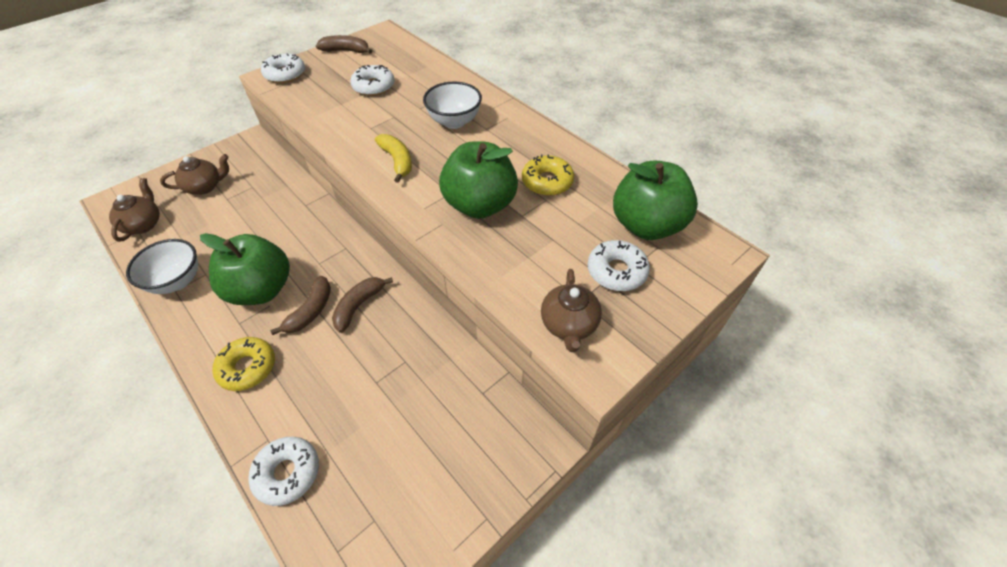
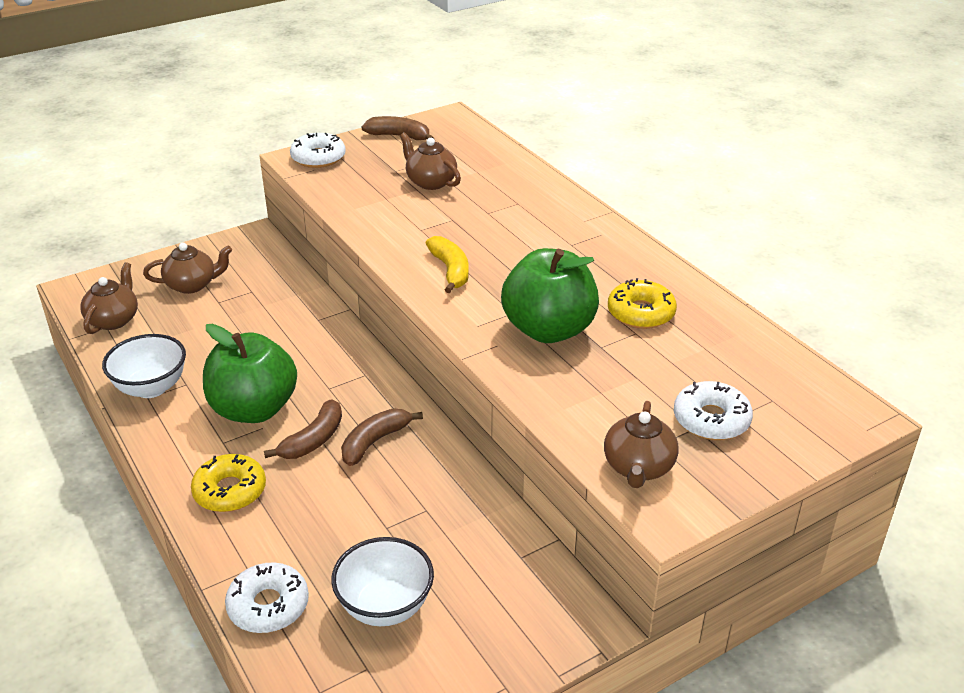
camera: 10 degrees right, 15 degrees down
(374, 86) = (430, 182): white donut -> brown teapot
(454, 121) = (530, 232): white bowl -> white bowl (385, 606)
(646, 225) = (762, 375): green apple -> none

